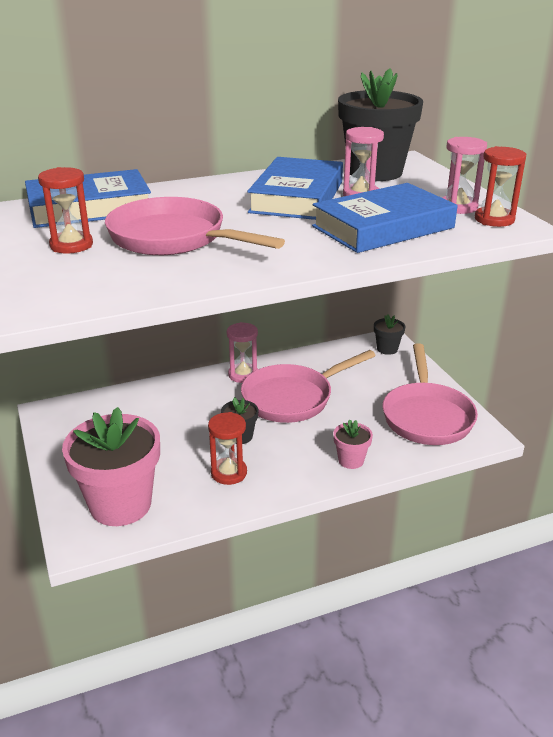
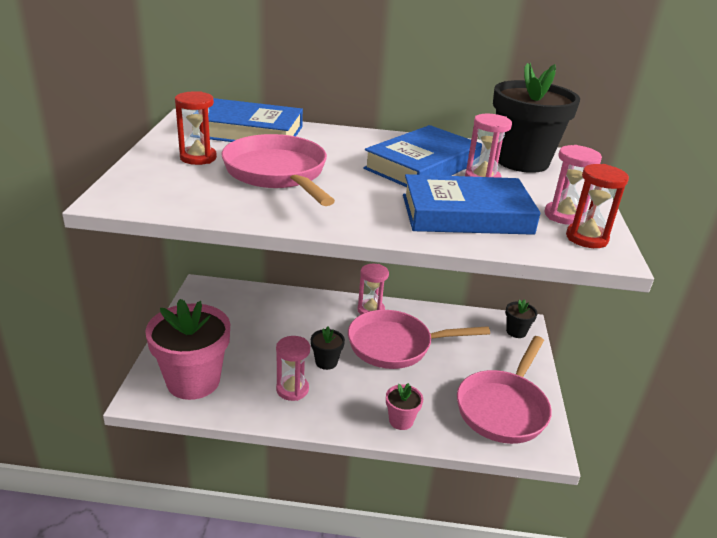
camera: 25 degrees right, 0 degrees up
(229, 473) = (292, 389): red hourglass -> pink hourglass

